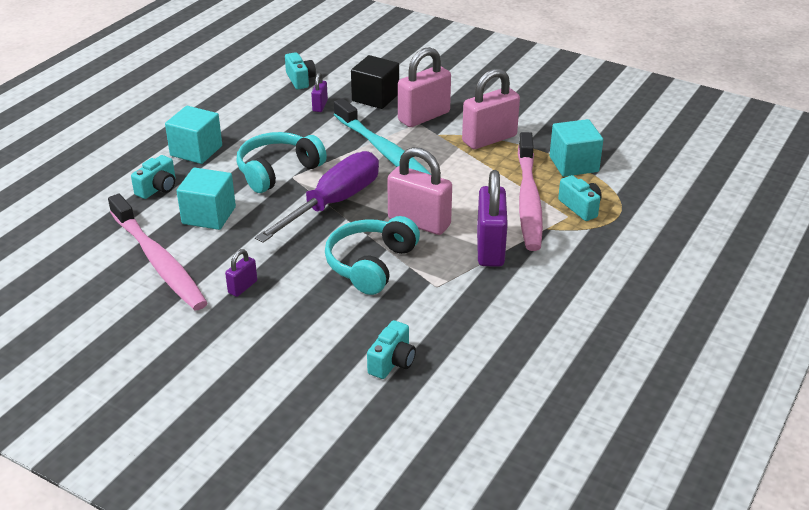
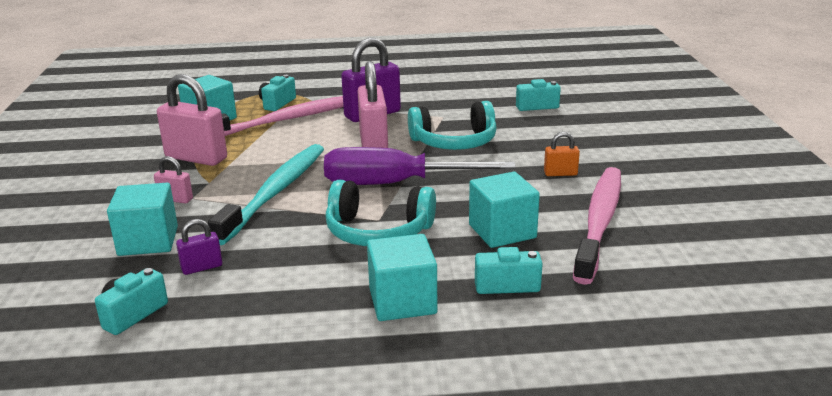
camera: 125 degrees left, 10 degrees down
(242, 287) = (560, 173): purple padlock -> orange padlock
(375, 97) = (148, 241): black cube -> turquoise cube
(424, 117) = (175, 199): pink padlock -> pink padlock, size x0.49

